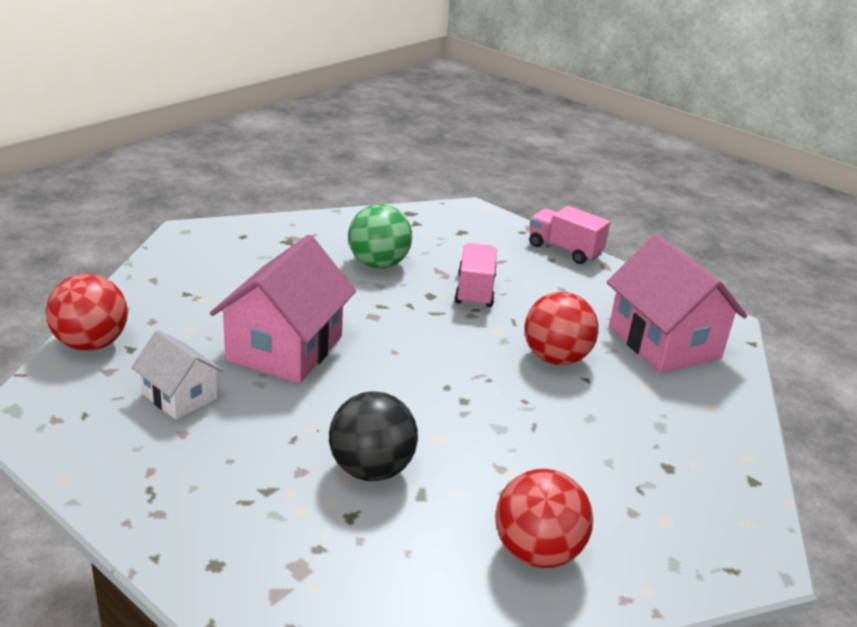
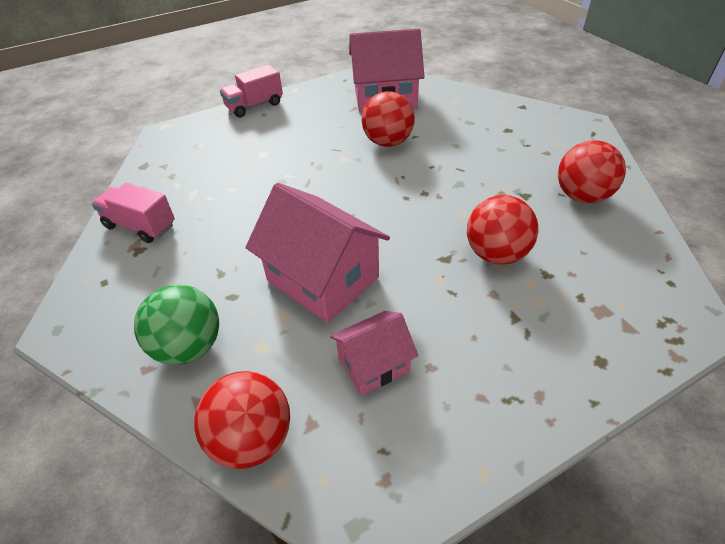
camera: 65 degrees left, 15 degrees up
(179, 396) = (373, 364): white house -> pink house
(371, 469) = (496, 254): black ball -> red ball
(378, 264) = (217, 199): green ball -> green ball (189, 347)
(475, 291) = (287, 157): pink truck -> pink truck (140, 226)

